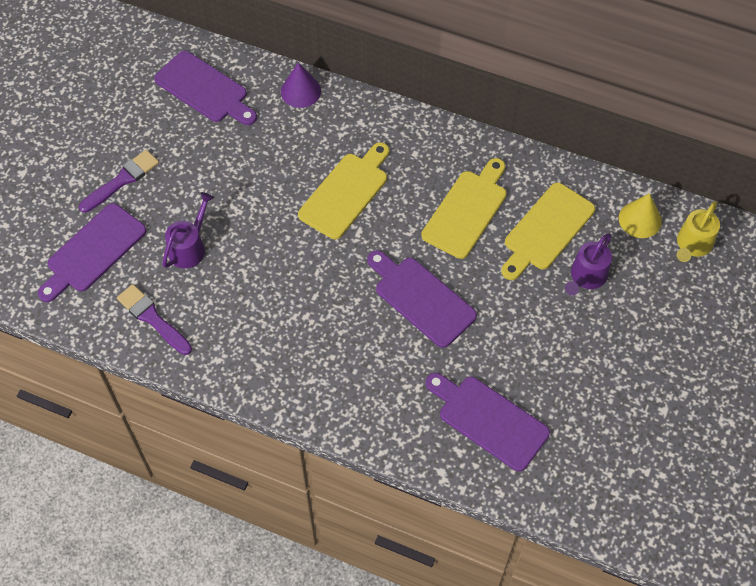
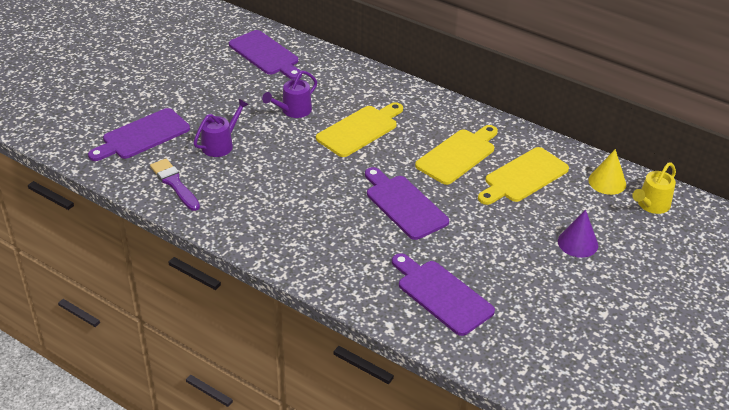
camera: 10 degrees right, 20 degrees down
(122, 180) = (181, 97): purple brush -> none
(300, 91) = (341, 66): purple cone -> purple cone (578, 243)
(586, 277) = (552, 212): purple watering can -> purple watering can (293, 111)

